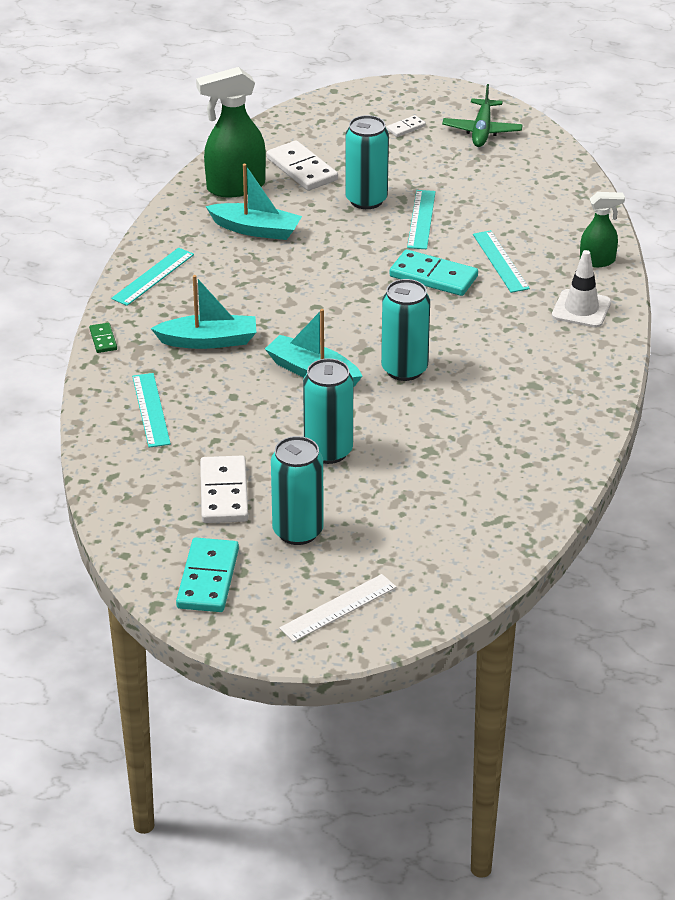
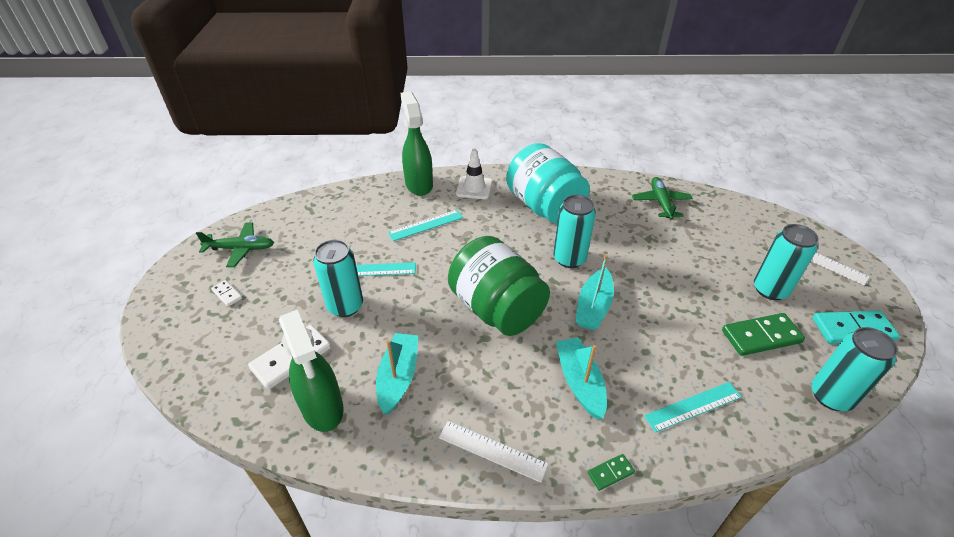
camera: 100 degrees left, 5 degrees up
(153, 276) = (492, 450): turquoise ruler -> white ruler
(224, 493) = (761, 336): white domino -> green domino
(328, 451) = (679, 286): turquoise can -> turquoise can (831, 396)
(331, 300) = (497, 309): none -> green jar
(433, 277) = (451, 256): turquoise domino -> none
(512, 484) = (661, 202): none -> green plane
(523, 367) = (544, 207): none -> turquoise jar
(598, 261) = (419, 184): green spray bottle -> green spray bottle, size x1.74

